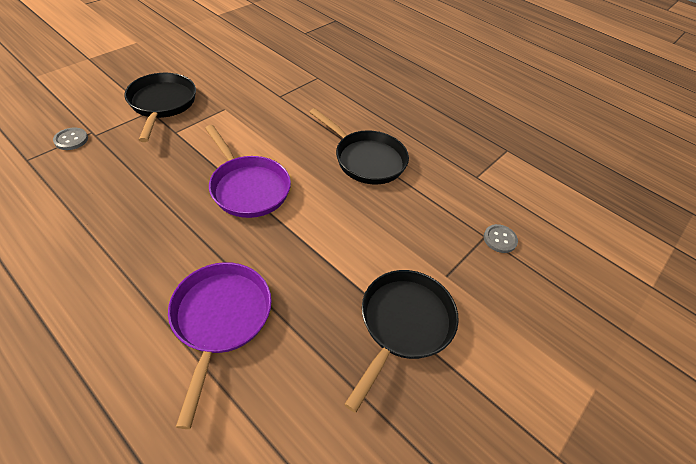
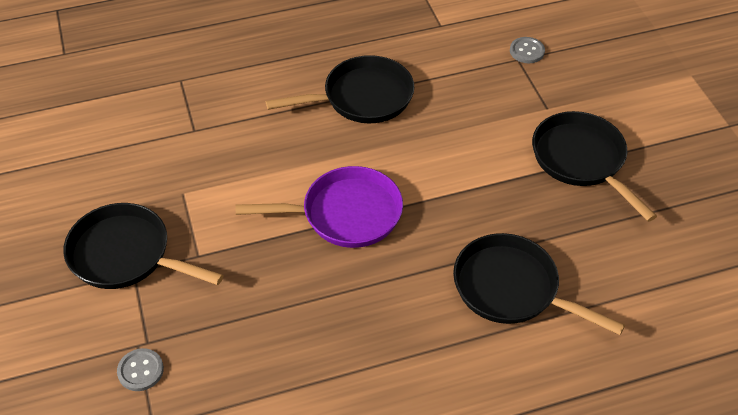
camera: 55 degrees left, 0 degrees up
(221, 319) = (512, 288): purple pan -> black pan

